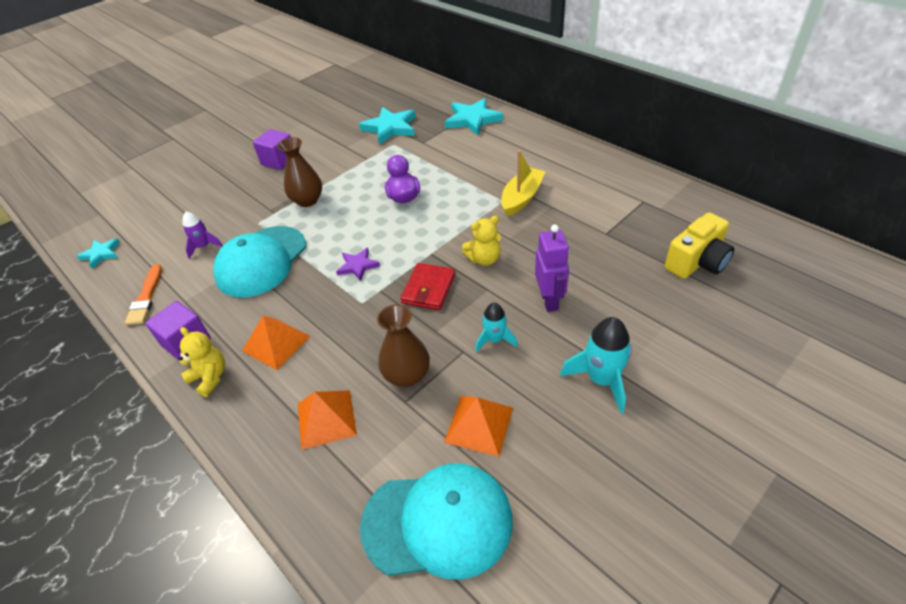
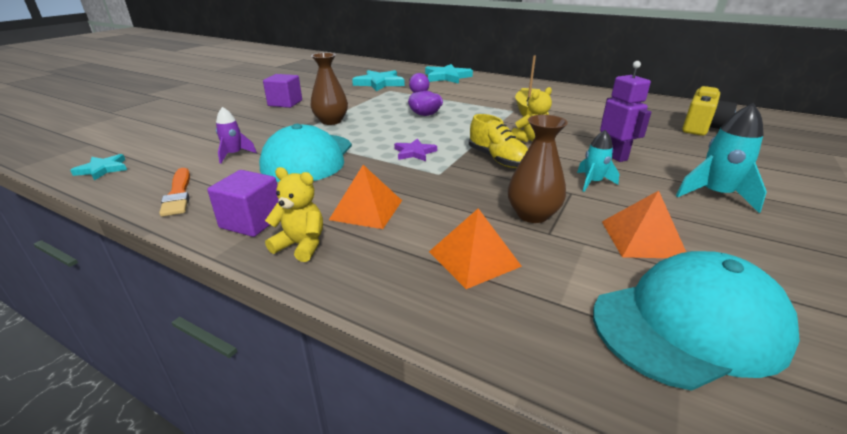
camera: 20 degrees left, 15 degrees down
(428, 289) = (497, 159): red wallet -> yellow shoe

